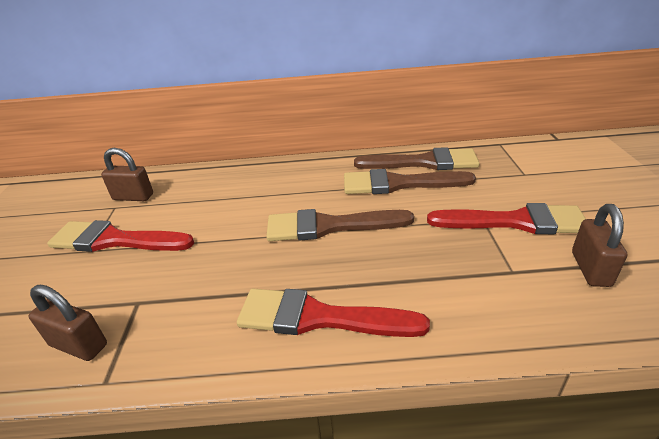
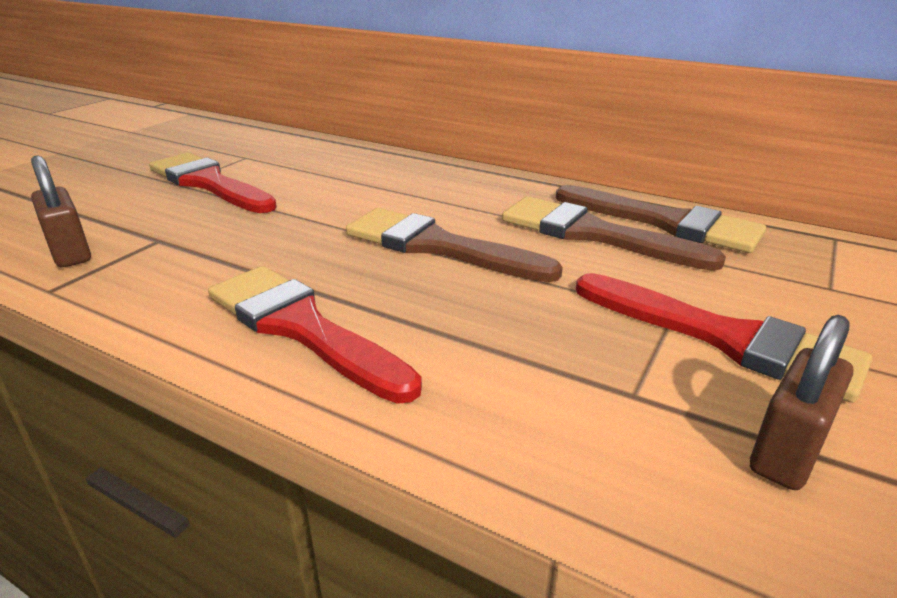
camera: 30 degrees right, 5 degrees down
(133, 197) = (272, 154): brown padlock -> none

